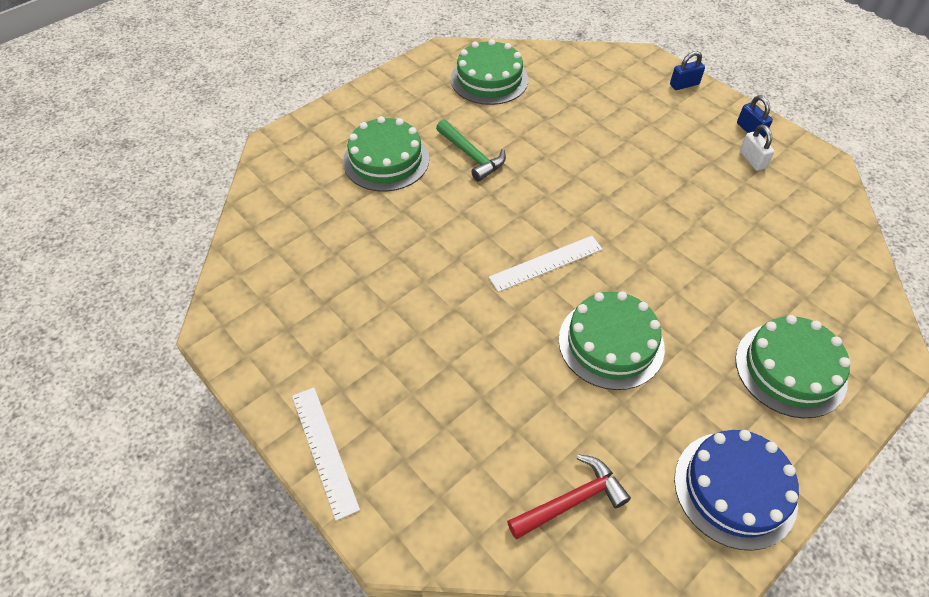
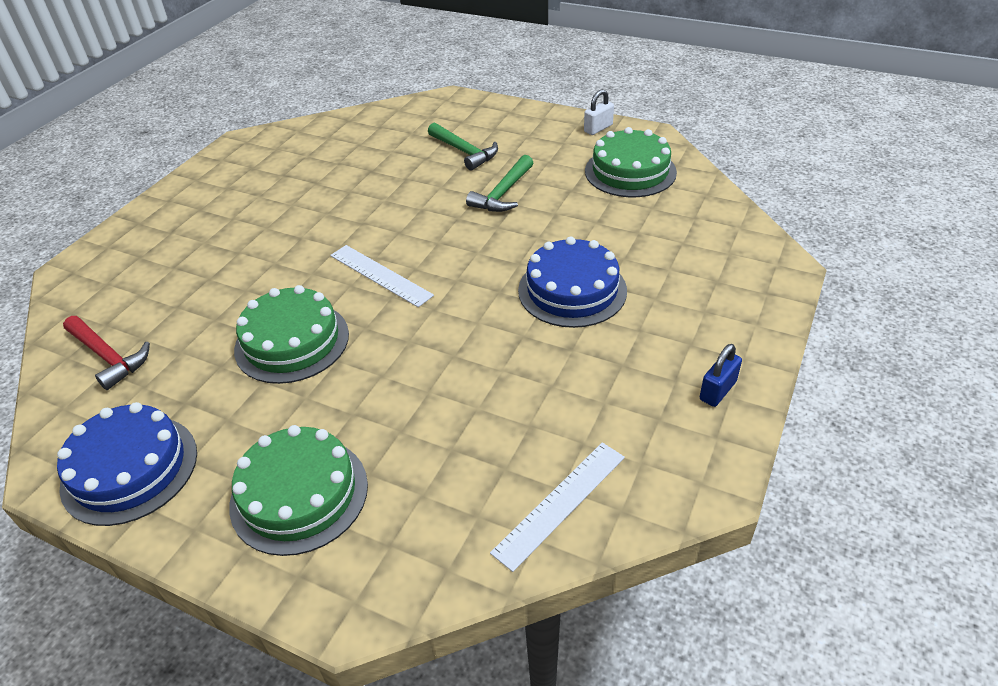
camera: 70 degrees right, 10 degrees down
(324, 450) = (143, 219): white ruler -> white ruler (560, 503)
(386, 160) = (464, 152): green cake -> green hammer
(622, 159) = (572, 290): none -> blue cake
(684, 84) = (760, 311): blue padlock -> none
(752, 160) = (655, 402): white padlock -> white padlock (598, 128)

